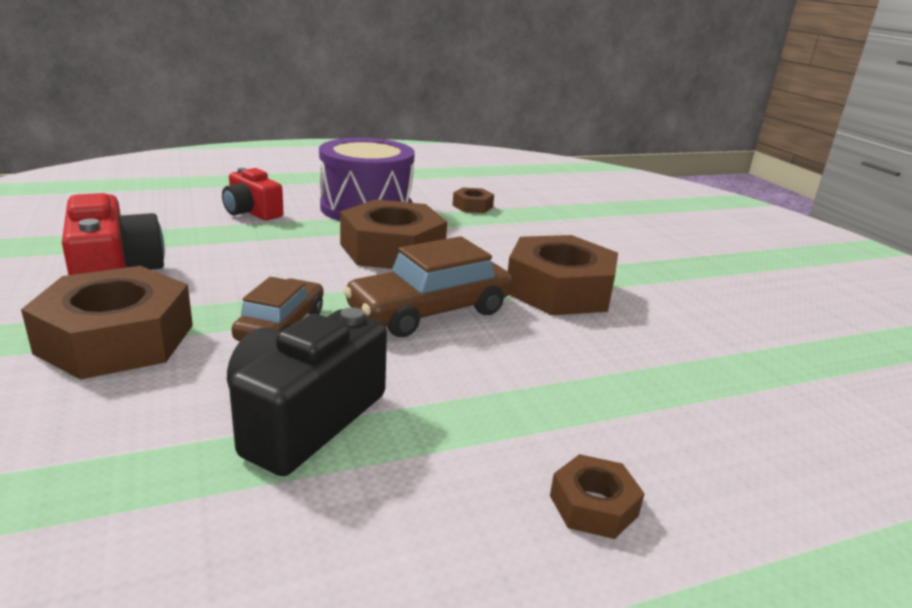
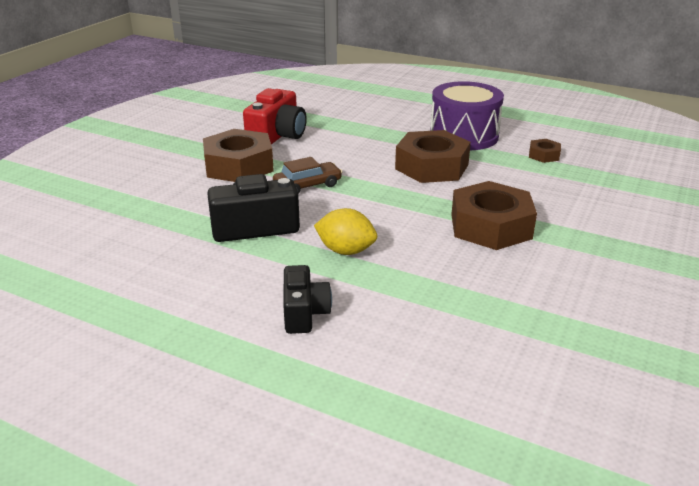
camera: 50 degrees right, 5 degrees up
(252, 212) = (391, 120): red camera -> none
(430, 311) = (389, 207): brown car -> none
(482, 388) = (346, 251): none -> yellow lemon
(593, 505) = (304, 313): brown nut -> black camera

